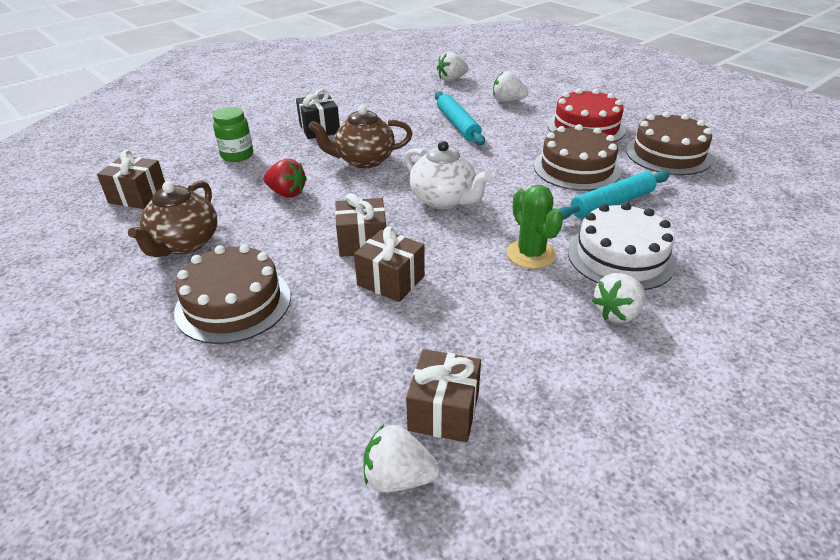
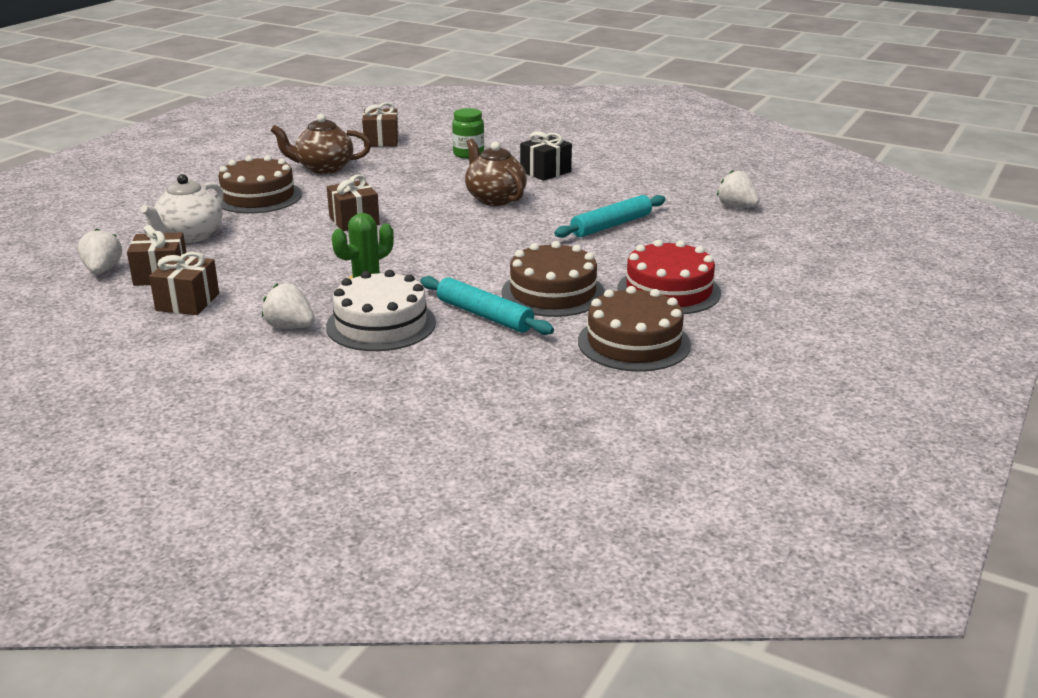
camera: 70 degrees right, 10 degrees down
(287, 193) = (415, 183): red strawberry -> none
(391, 280) = (304, 238): brown gift -> brown gift (187, 302)
(444, 200) = (441, 240): white teapot -> white teapot (190, 236)
(507, 101) = (703, 242): white strawberry -> none

